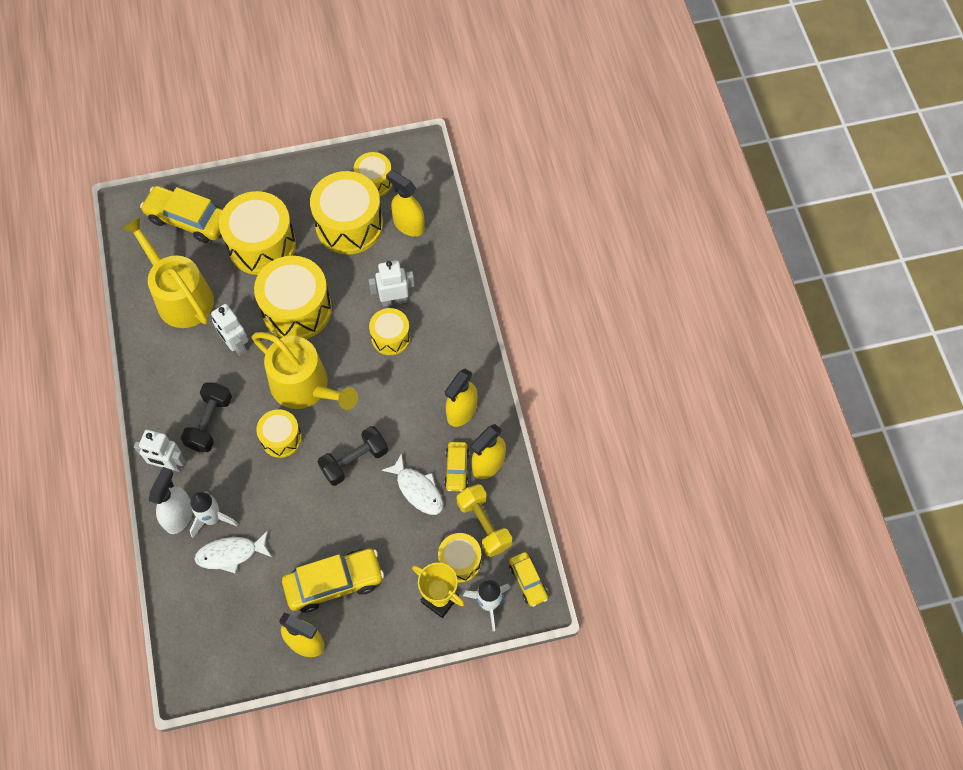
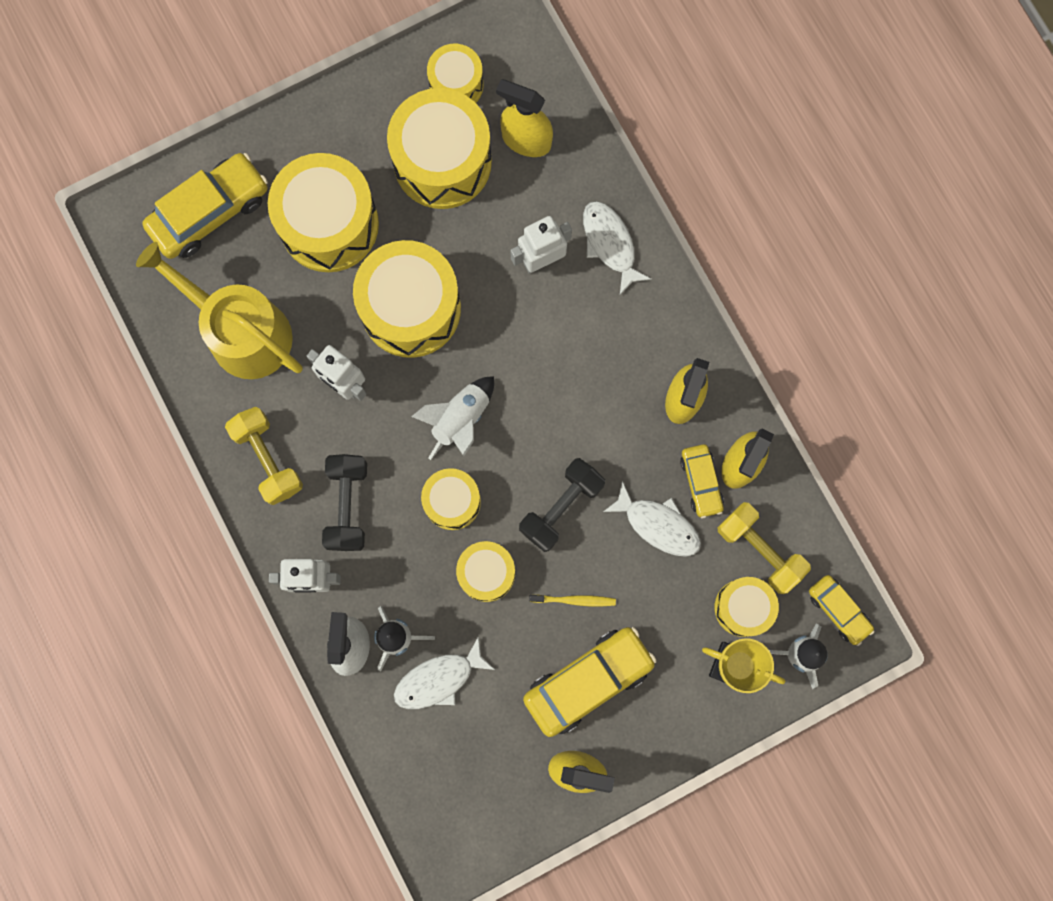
camera: 15 degrees left, 15 degrees up
(168, 380) = (268, 459): none -> yellow dumbbell
(188, 219) = (210, 212): yellow car -> yellow car turned 135 degrees clockwise
(305, 387) = (460, 419): yellow watering can -> white rocket
(343, 525) = (574, 600): none -> yellow toothbrush
(390, 337) = (554, 316): yellow drum -> yellow drum (486, 573)
(443, 301) = (610, 244): none -> white fish

